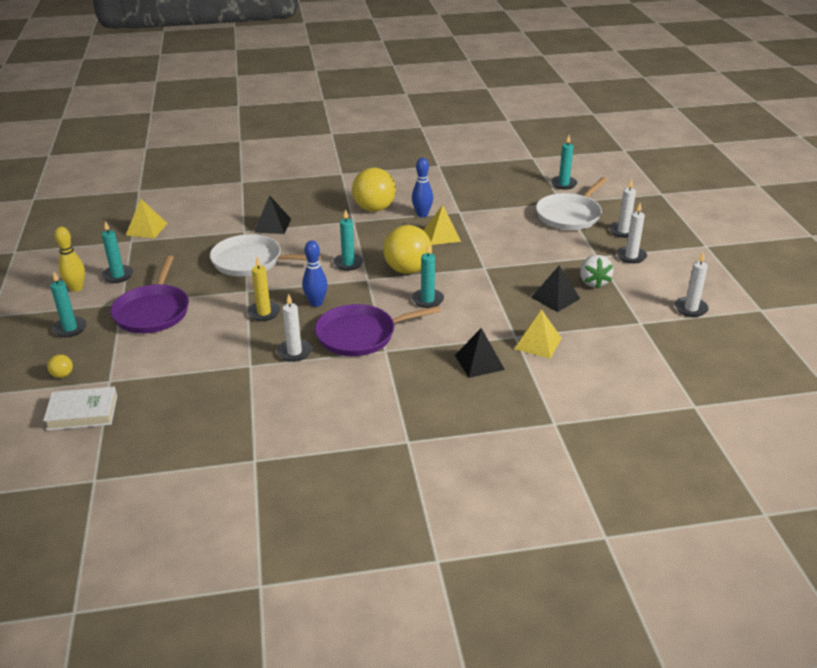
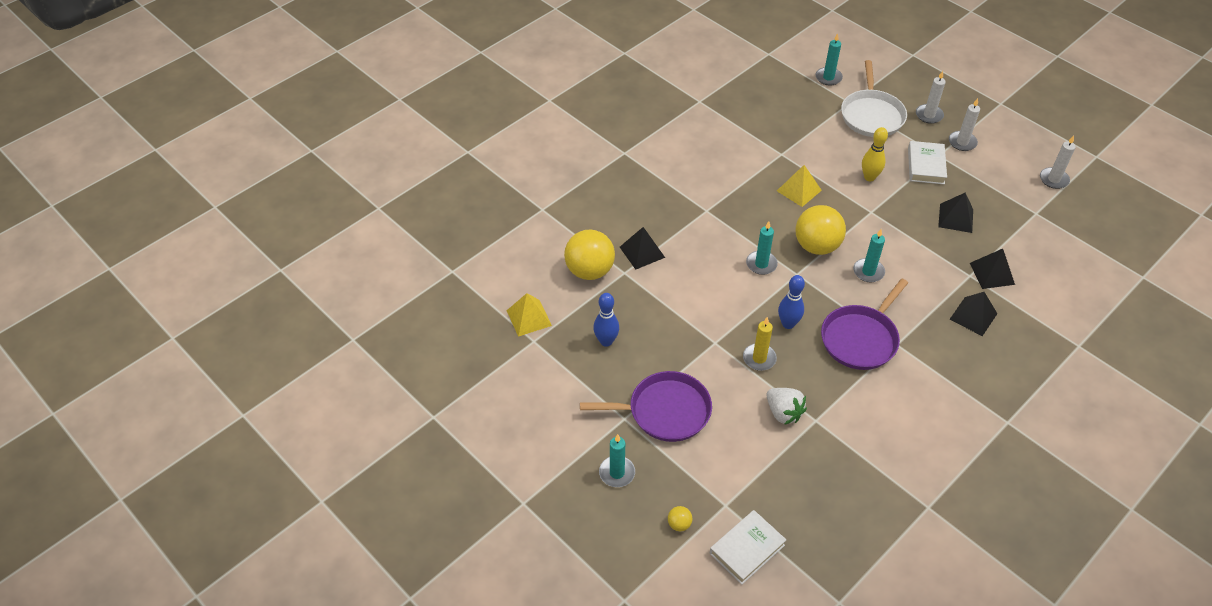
camera: 35 degrees left, 15 degrees up
(76, 288) = (559, 425): yellow bowling pin -> yellow bowling pin (869, 177)
(118, 275) = (578, 389): turquoise candle -> none
(153, 311) = (665, 411): purple pan -> purple pan turned 60 degrees counterclockwise
(251, 261) = (676, 306): white pan -> none
(294, 352) = (833, 386): white candle -> none
(374, 209) = (707, 186): yellow ball -> yellow ball (589, 271)
(422, 214) = (755, 173): blue bowling pin -> blue bowling pin (606, 341)
(538, 343) = (992, 273): yellow pyramid -> black pyramid
(575, 258) = (926, 166): none -> white book
(593, 282) = (965, 186): white strawberry -> white strawberry (783, 413)

